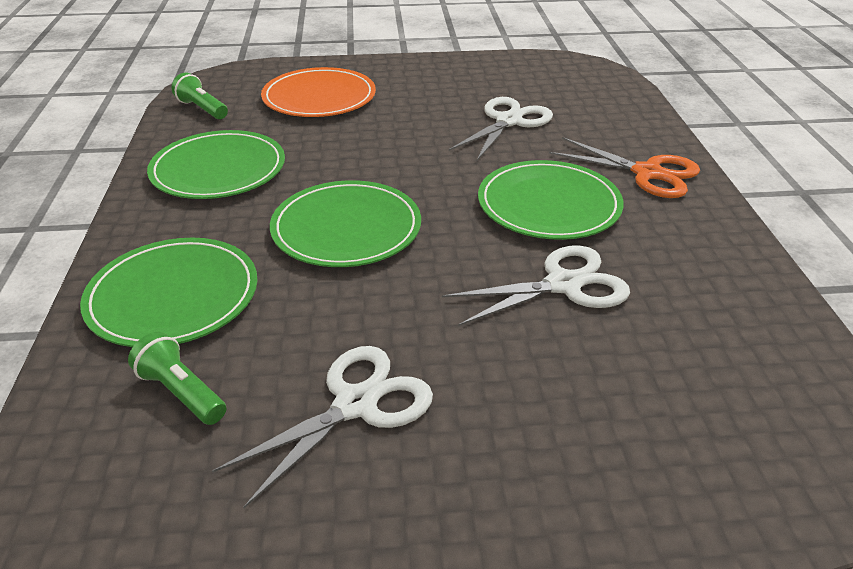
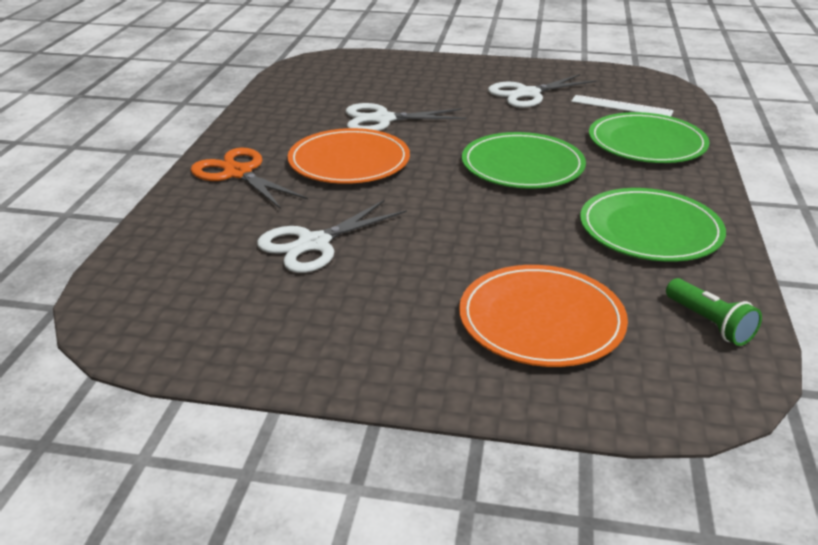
camera: 165 degrees left, 5 degrees down
(182, 392) = (621, 106): green flashlight -> white ruler
(549, 205) = (349, 161): green plate -> orange plate

